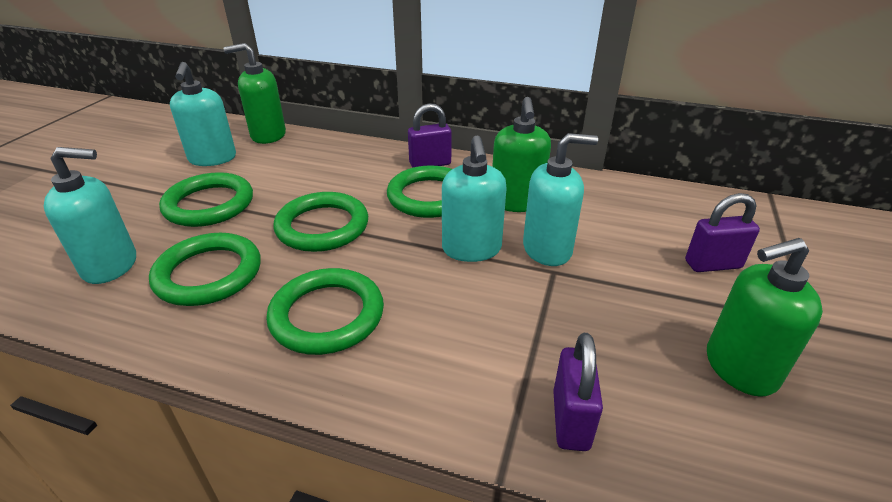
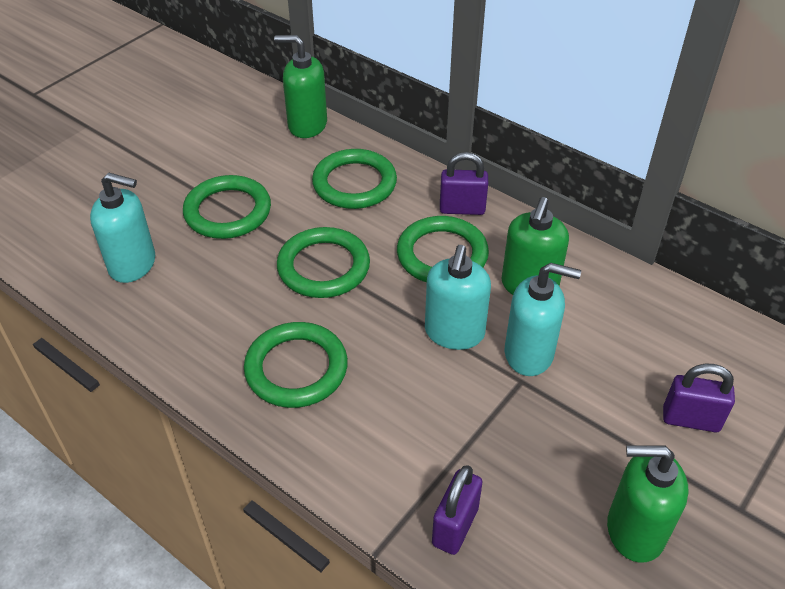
camera: 20 degrees right, 10 degrees up
(208, 274) = (210, 296): green ring -> green ring (354, 183)
(212, 159) = (244, 148): turquoise soap dispenser -> none

